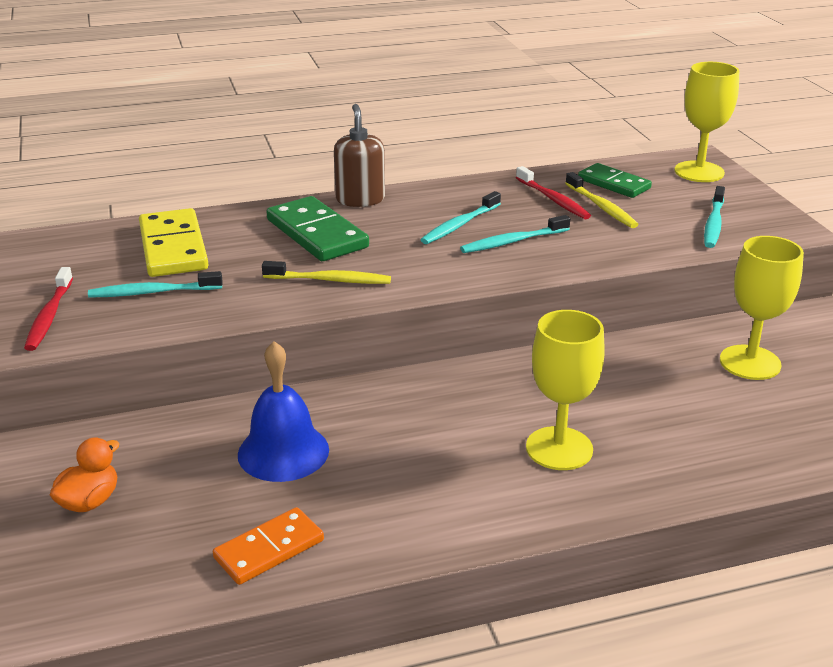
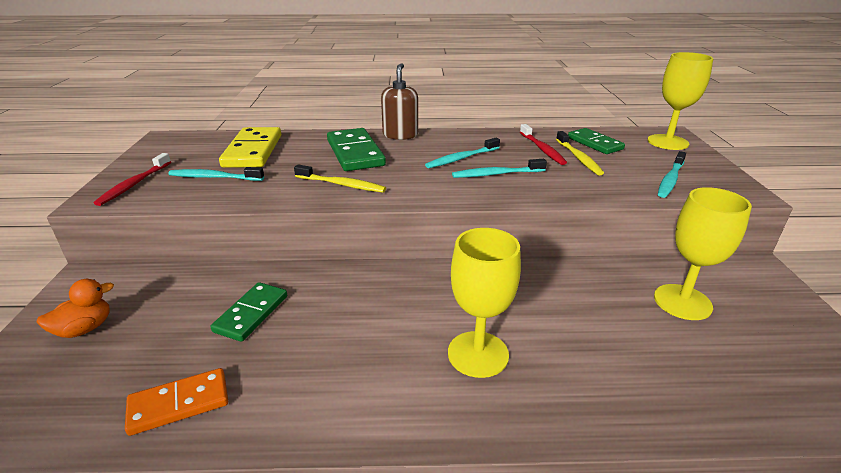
camera: 15 degrees right, 0 degrees up
(283, 452) = (251, 314): blue bell -> green domino

